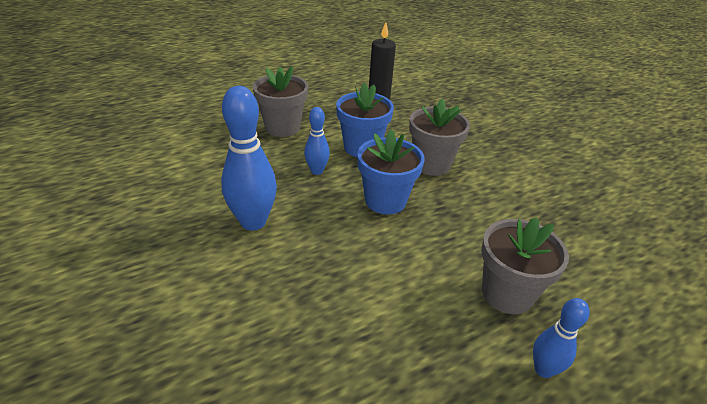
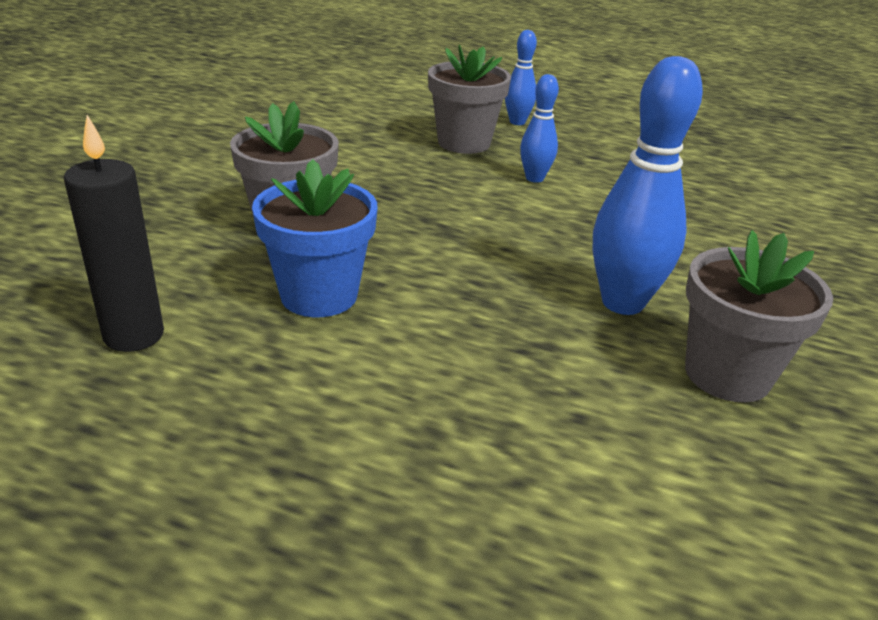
camera: 130 degrees left, 5 degrees down
(282, 127) = (365, 420): grey flower pot -> grey flower pot (727, 374)
(317, 171) = (445, 307): blue bowling pin -> blue bowling pin (534, 178)
(385, 200) = (427, 231): blue flower pot -> none

